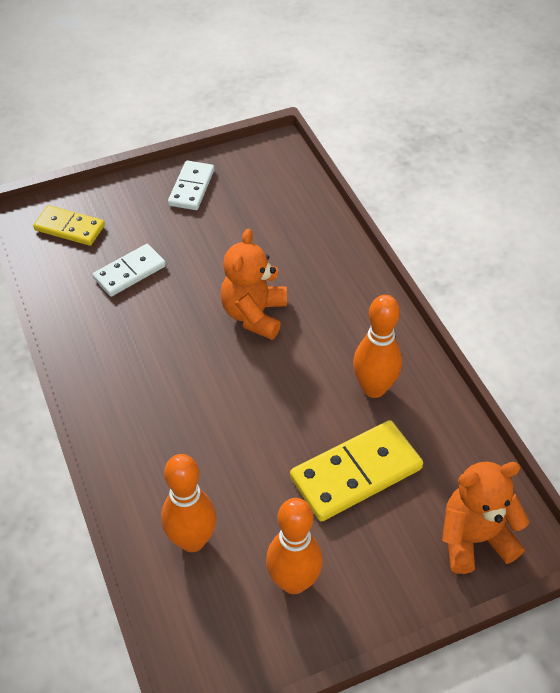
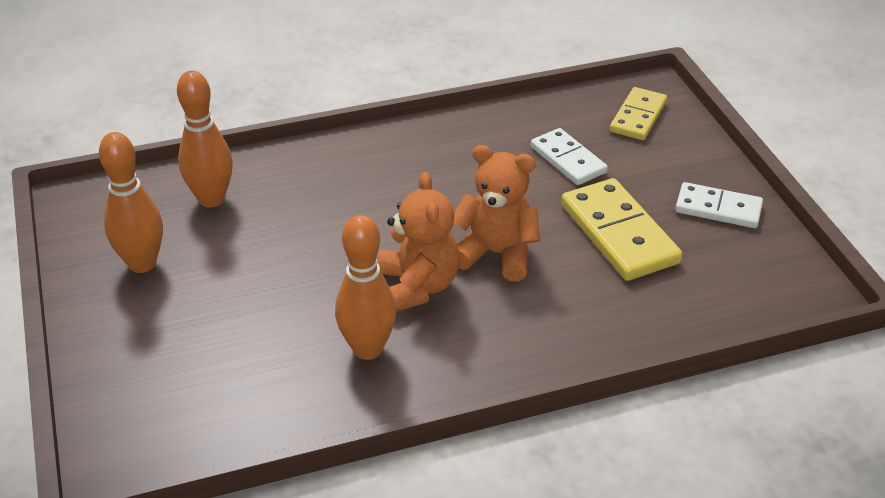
camera: 95 degrees right, 10 degrees down
(356, 473) = (252, 321): yellow domino -> yellow domino (618, 234)
(474, 538) = (136, 413): orange teddy bear -> orange teddy bear (417, 287)

